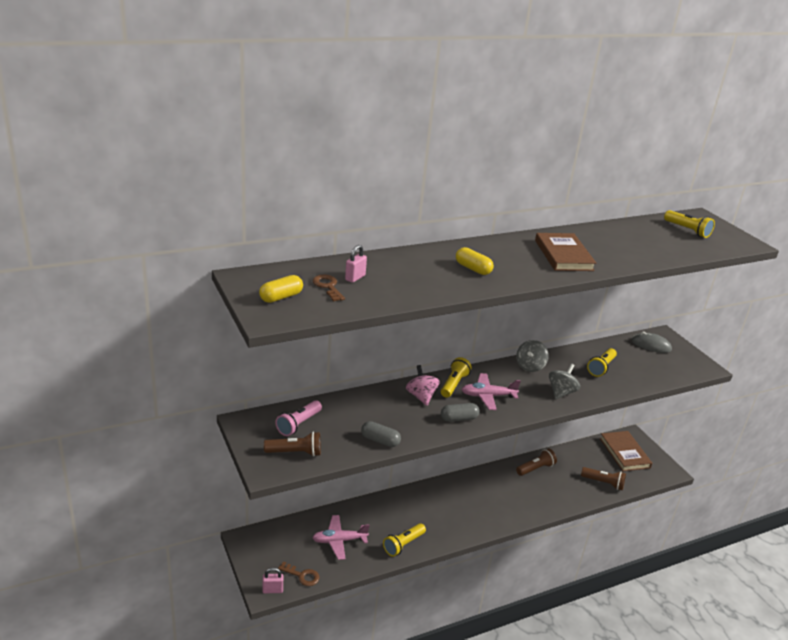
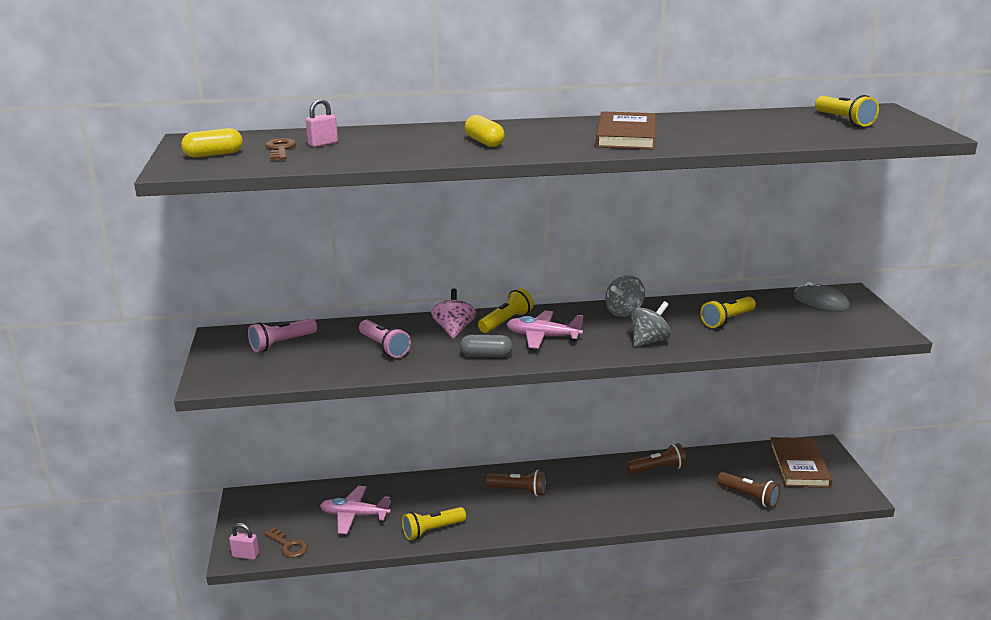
camera: 20 degrees right, 5 degrees down
(295, 452) = (256, 369): brown flashlight -> brown flashlight (518, 490)
(380, 419) = (384, 347): none -> pink flashlight
(380, 440) = (367, 367): grey capsule -> none

